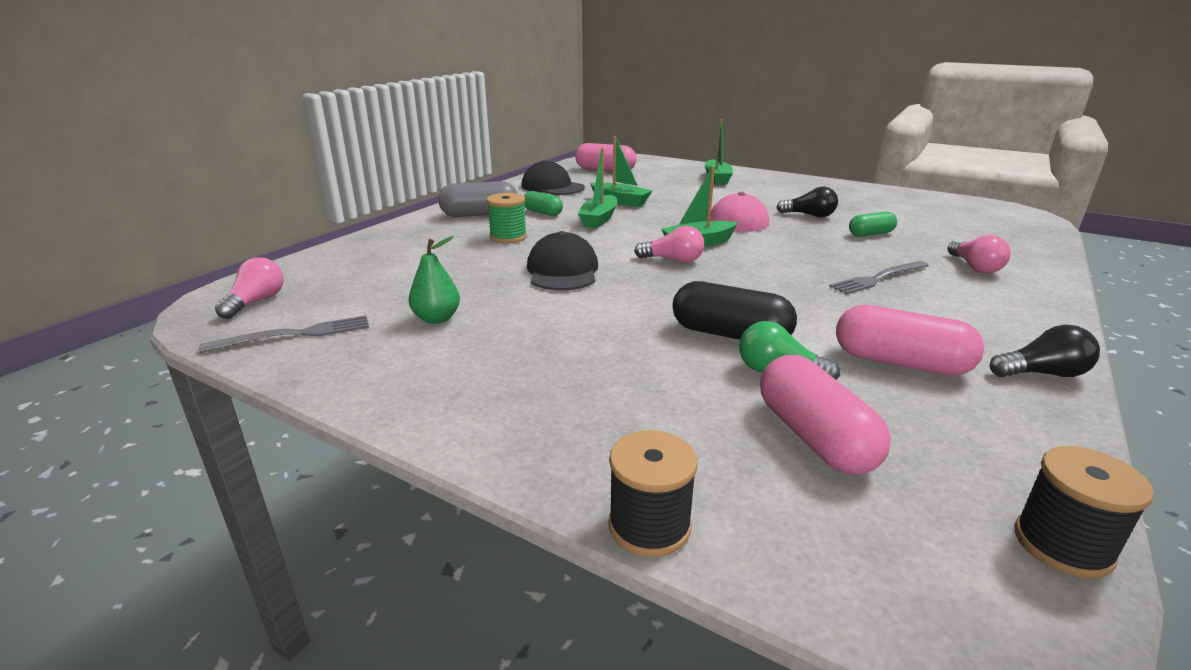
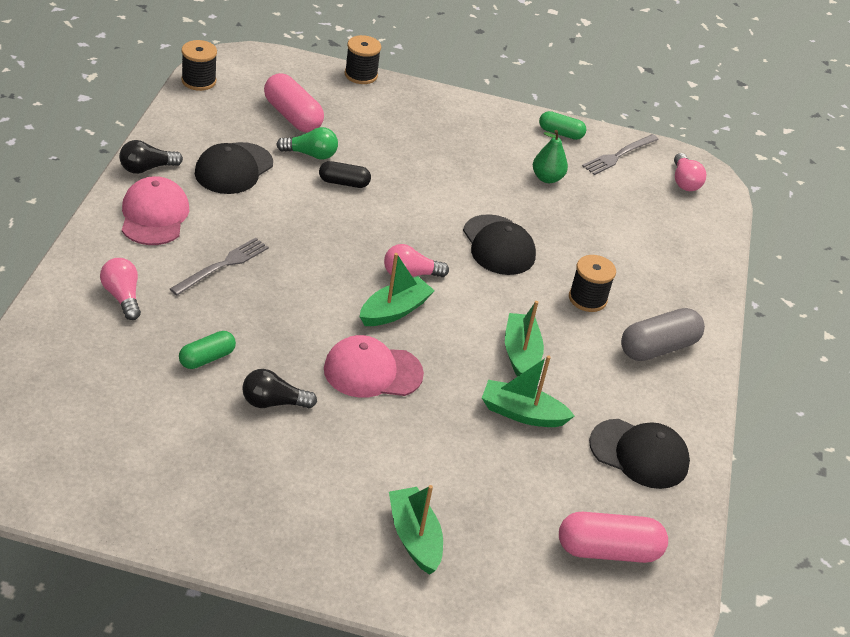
camera: 155 degrees right, 15 degrees up
(508, 237) = (587, 299): green spool -> black spool
(542, 212) = (594, 364): green capsule -> green capsule (560, 133)
(730, 335) = (344, 183): black capsule -> black capsule, size x0.61
(900, 363) = (234, 169): pink capsule -> black cap
(987, 322) = (154, 215): none -> pink cap

